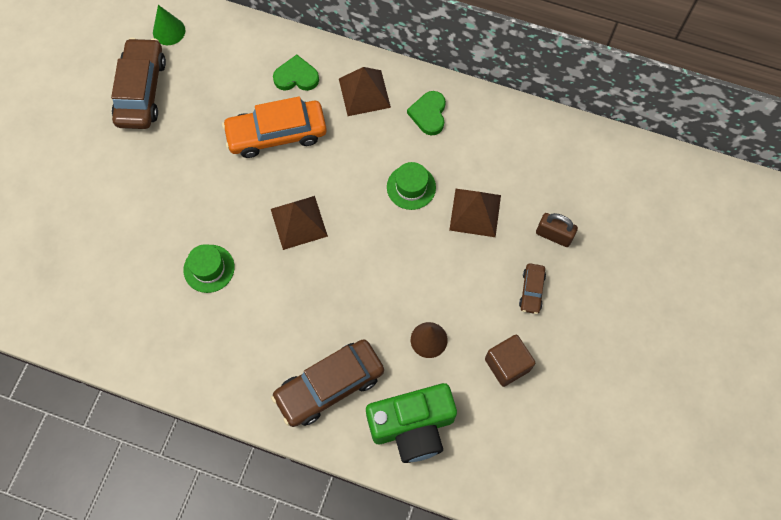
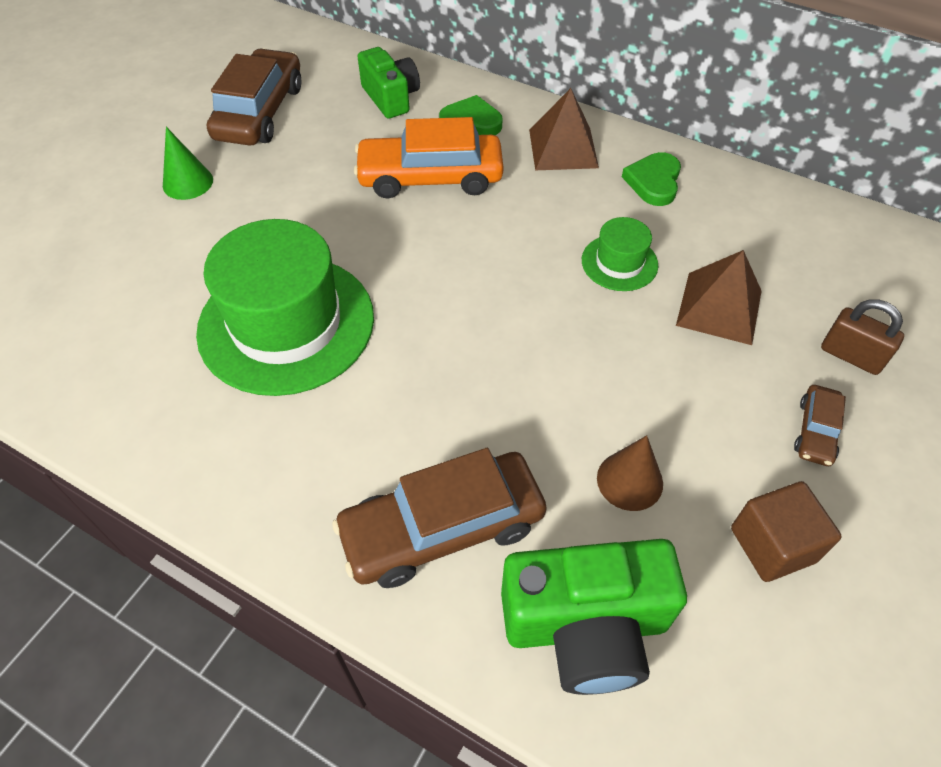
camera: 10 degrees right, 15 degrees down
(169, 31) = (315, 60): green cone -> green cone (188, 182)
(209, 268) = (286, 324): green hat -> green hat, size x2.16
(234, 62) = (391, 98): none -> green camera
(298, 222) = (439, 283): brown pyramid -> none

